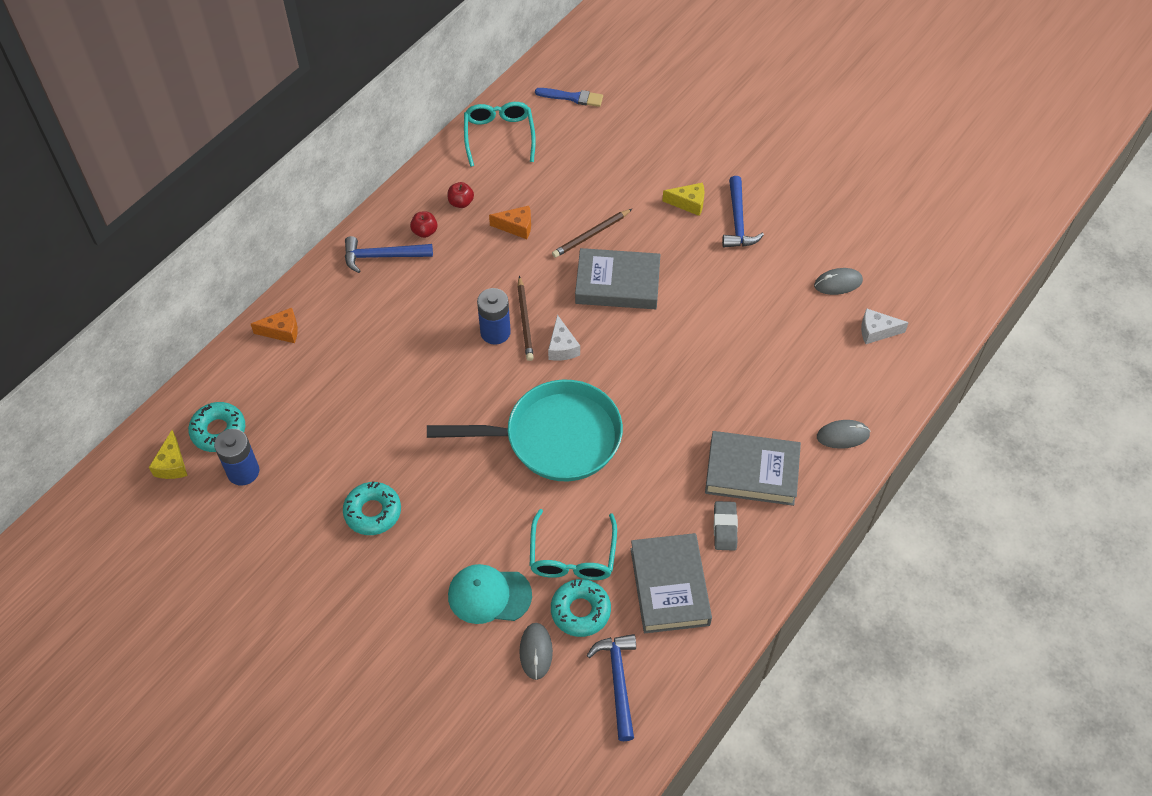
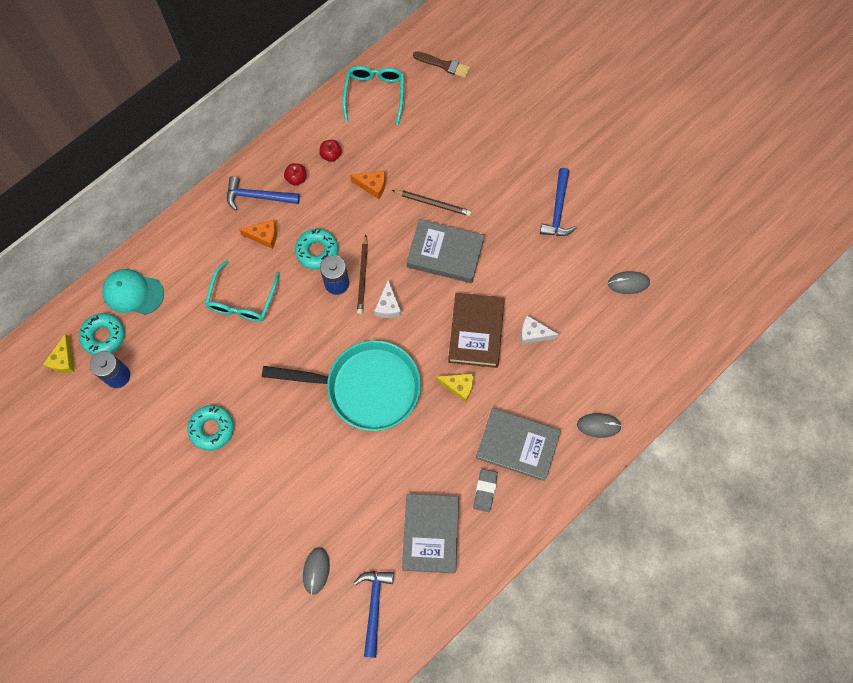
camera: 10 degrees right, 15 degrees up
(282, 331) = (166, 254): orange cheese -> orange cheese (264, 236)
(489, 595) = (289, 516): turquoise cap -> turquoise cap (133, 293)
(572, 97) = (443, 65): blue brush -> brown brush
(572, 555) = (360, 494): turquoise glasses -> turquoise glasses (242, 299)
(580, 611) = (357, 542): turquoise donut -> turquoise donut (317, 251)
(591, 235) = (433, 203): brown pencil -> brown pencil turned 135 degrees counterclockwise
(673, 359) = (476, 332): none -> brown book
(688, 203) = (520, 186): yellow cheese -> yellow cheese (459, 387)
(876, 331) = (649, 334): white cheese -> white cheese (533, 334)

